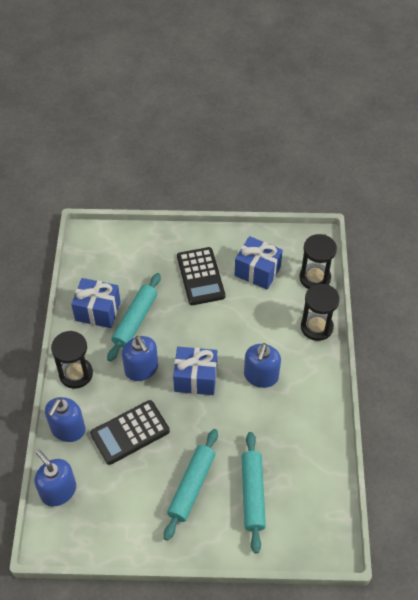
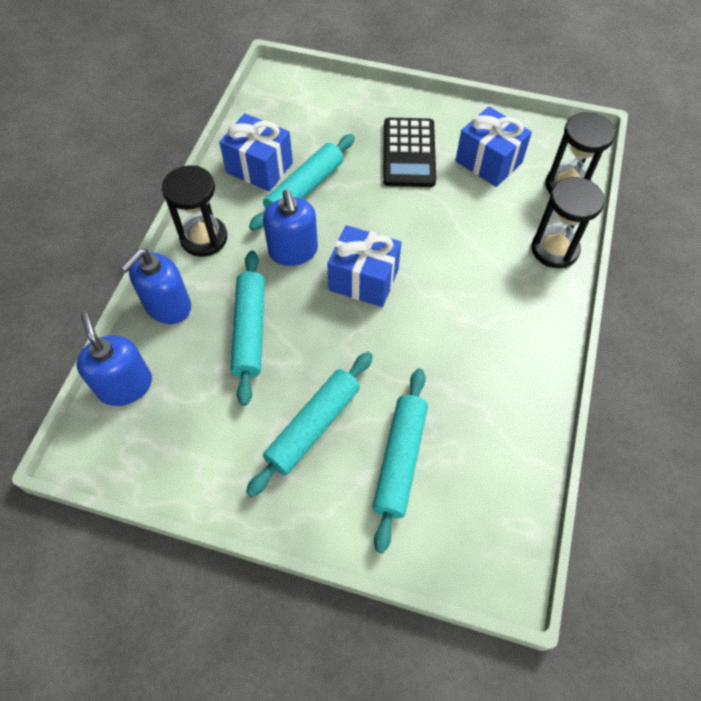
camera: 15 degrees right, 5 degrees up
(130, 432) = (250, 330): black calculator -> turquoise rolling pin
(261, 376) = (457, 297): blue soap dispenser -> none

